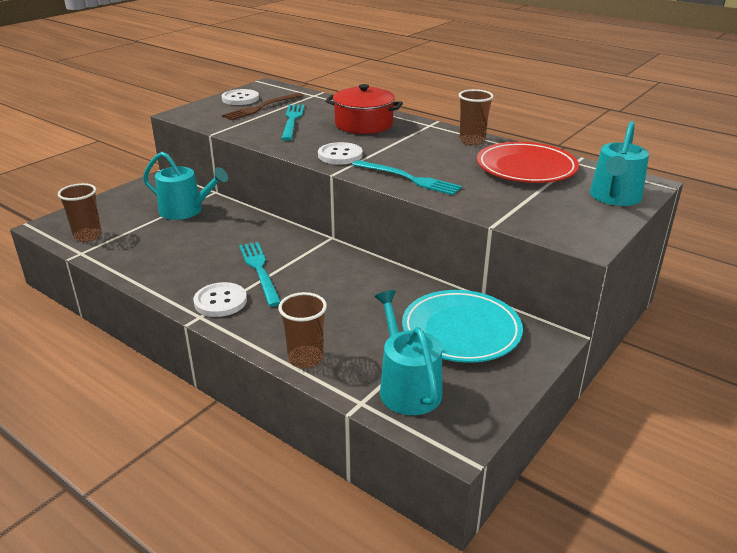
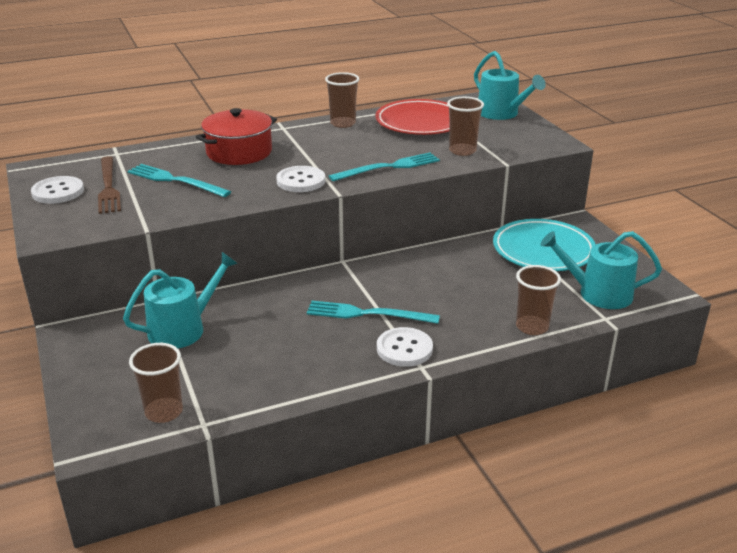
camera: 60 degrees left, 0 degrees up
(490, 200) = (462, 151): none -> brown cup

